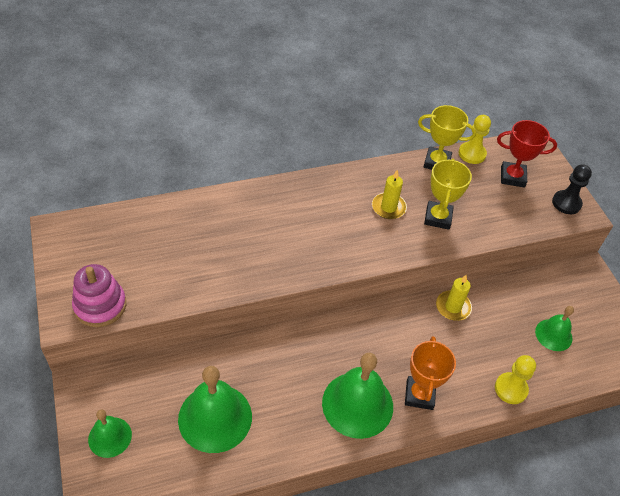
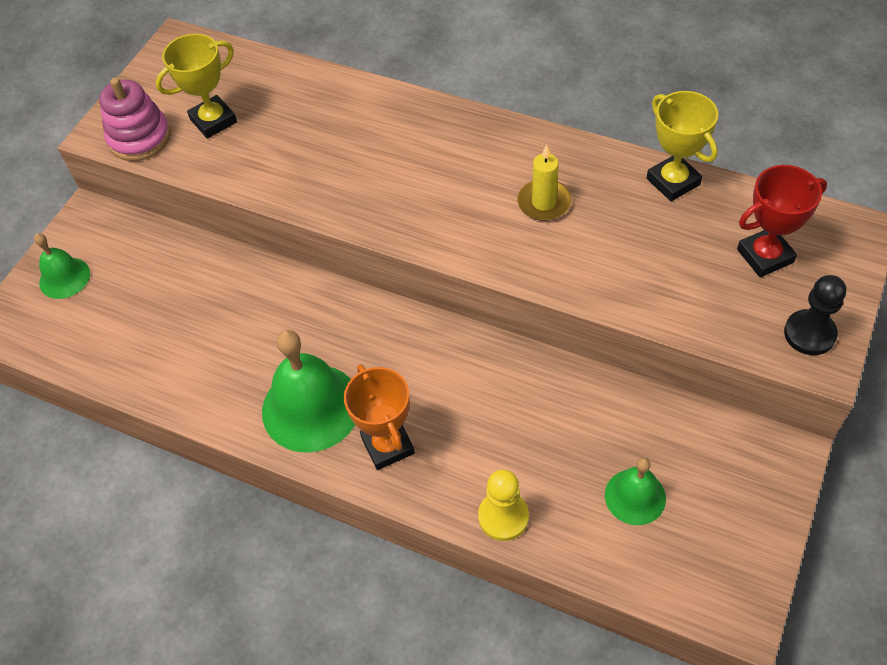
camera: 50 degrees right, 5 degrees up
(215, 417) = (165, 323): green bell -> none
(419, 395) = (388, 445): orange trophy -> orange trophy turned 75 degrees counterclockwise
(438, 218) = (594, 249): yellow trophy -> yellow trophy (213, 121)
(453, 307) = (537, 378): yellow candle -> none
(472, 154) = (738, 196): yellow pawn -> none
(512, 177) = (765, 256): red trophy -> red trophy turned 75 degrees counterclockwise

